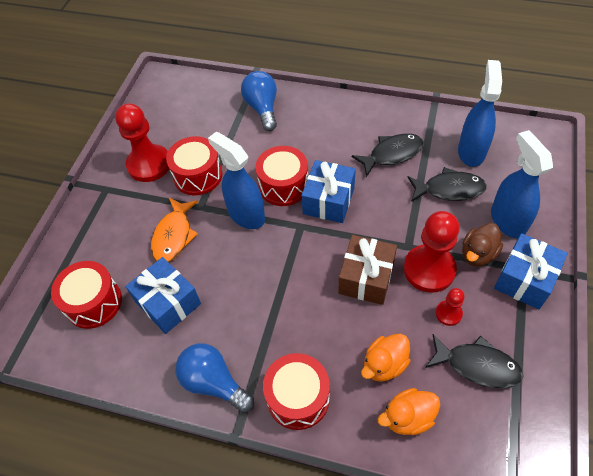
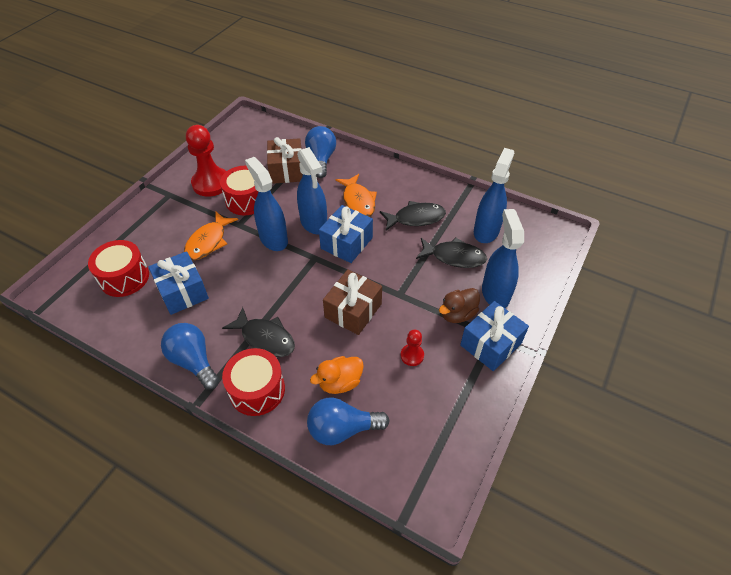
camera: 10 degrees right, 5 degrees down
(229, 130) = (287, 170): none -> brown gift
(283, 185) = (314, 223): red drum -> blue spray bottle
(322, 149) = (358, 201): none -> orange fish
(408, 417) = (342, 429): orange duck -> blue light bulb
(429, 269) = (409, 316): red pawn -> none
(477, 365) = (419, 403): black fish -> black fish (265, 338)

